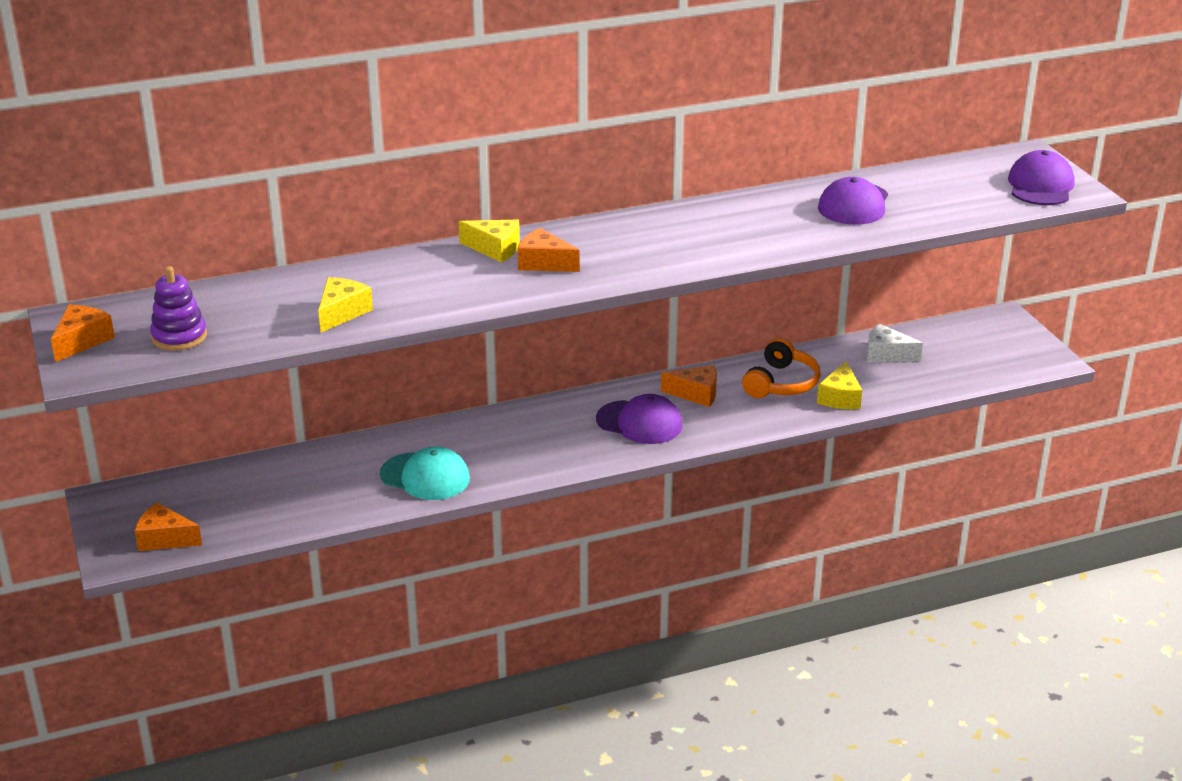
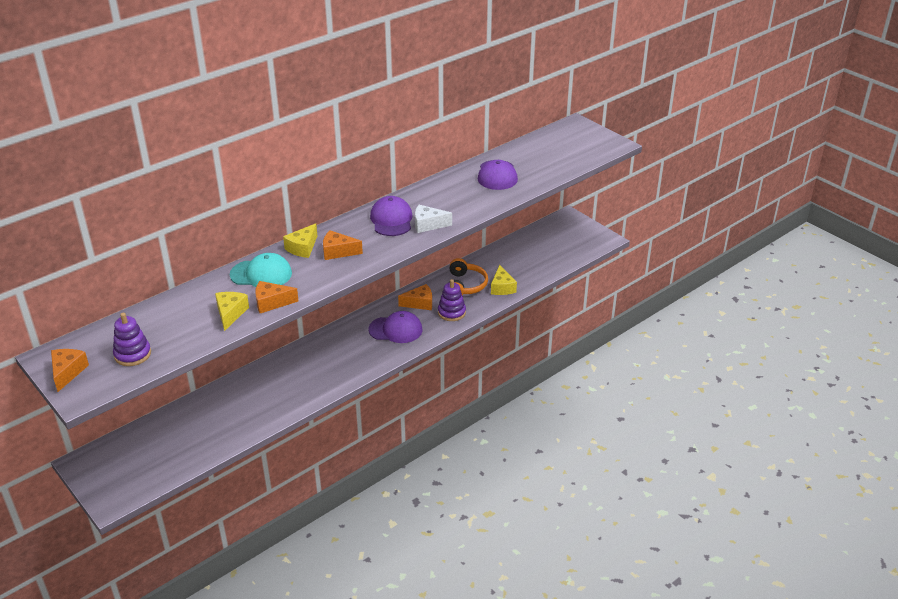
camera: 20 degrees left, 5 degrees up
(165, 539) = (137, 480): orange cheese -> orange cheese (271, 303)
(425, 477) = (284, 396): turquoise cap -> turquoise cap (261, 274)
(495, 249) = (303, 248): yellow cheese -> yellow cheese turned 120 degrees clockwise
(740, 416) = (451, 312): none -> purple stacking toy
(886, 354) = (514, 254): white cheese -> white cheese (428, 225)
(1040, 186) = (592, 144): purple cap -> purple cap (391, 220)

